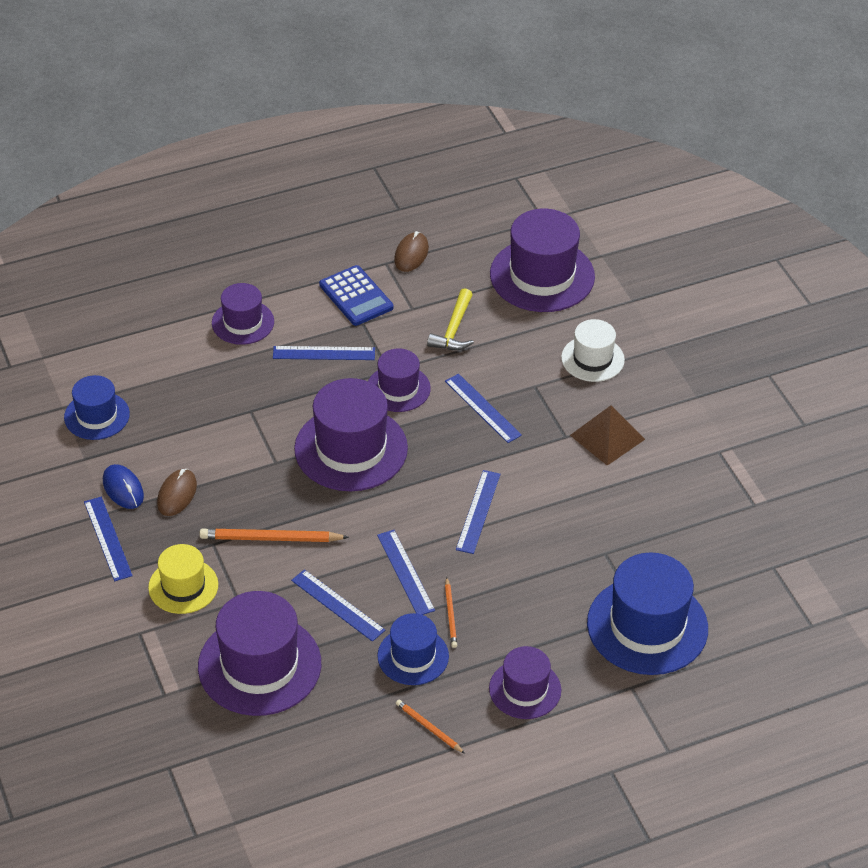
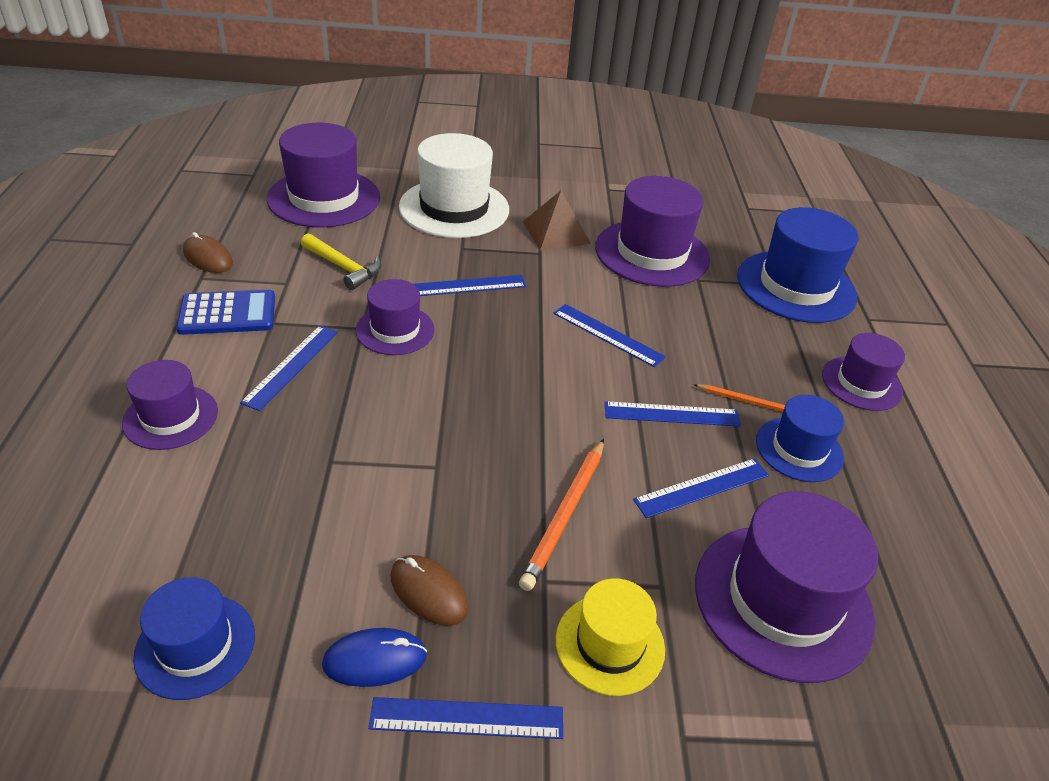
camera: 70 degrees left, 5 degrees down
(351, 449) = (459, 394): purple hat -> purple hat (652, 253)
(428, 728) = (907, 471): orange pencil -> none
(592, 359) = (454, 208): white hat -> white hat, size x1.72

